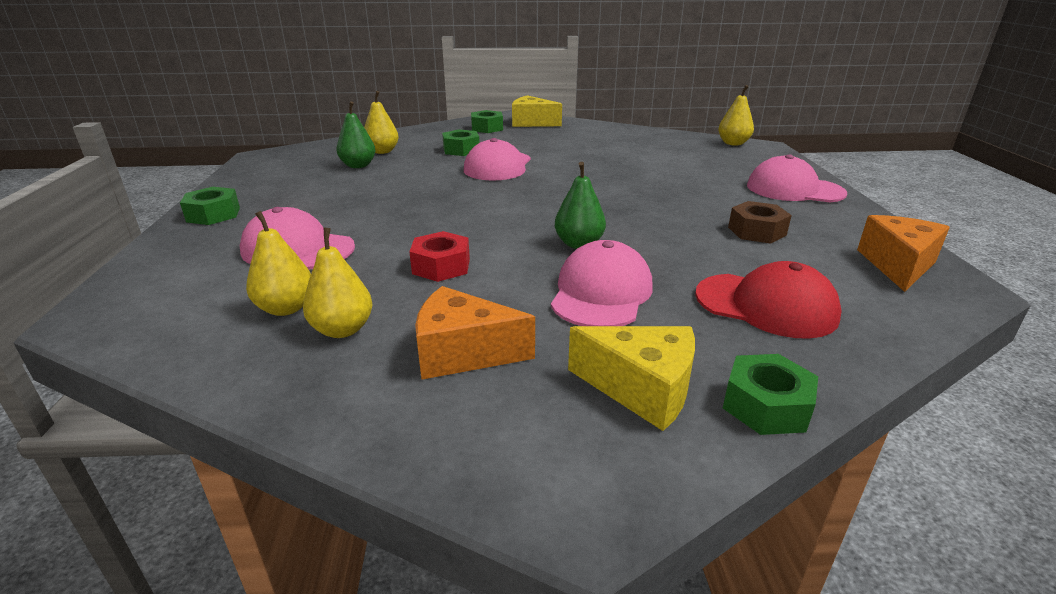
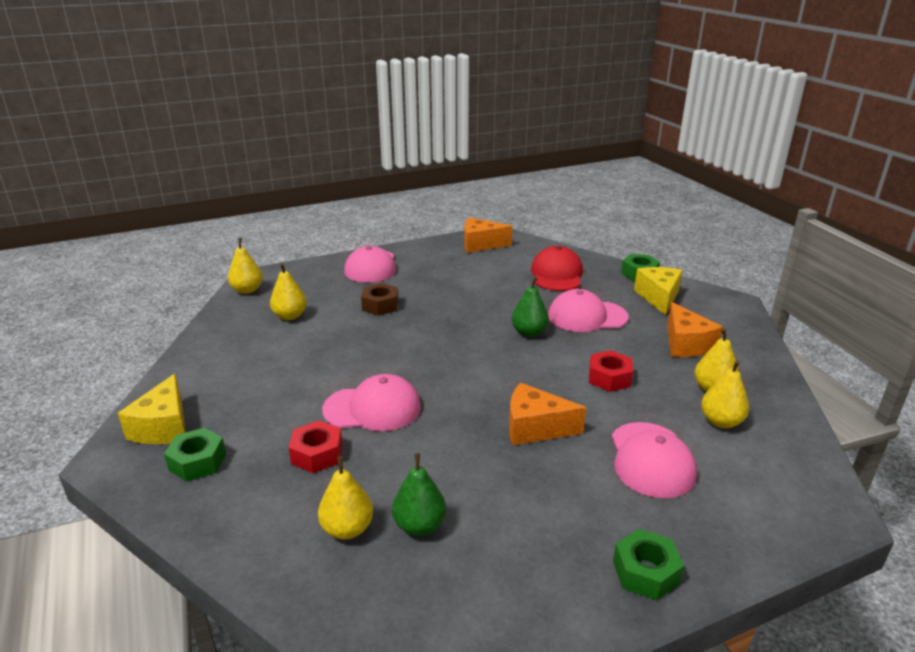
camera: 110 degrees left, 0 degrees up
(405, 213) = (535, 428): none -> orange cheese
(461, 150) = (317, 454): green nut -> red nut
(673, 153) = (290, 316): none -> yellow pear
(756, 231) = (460, 277): brown nut -> brown nut (380, 305)

